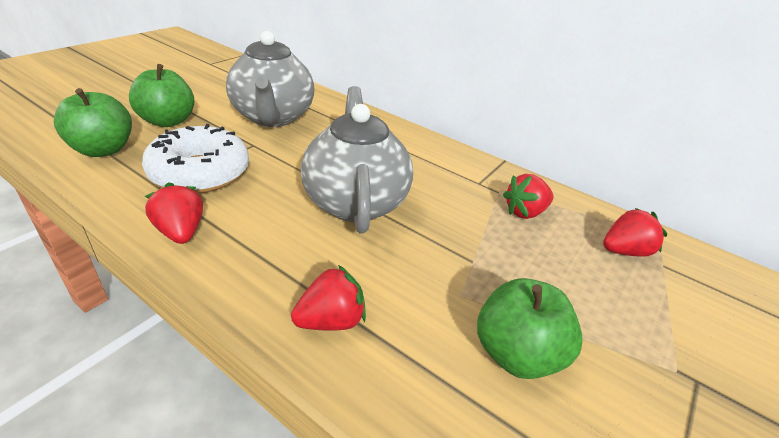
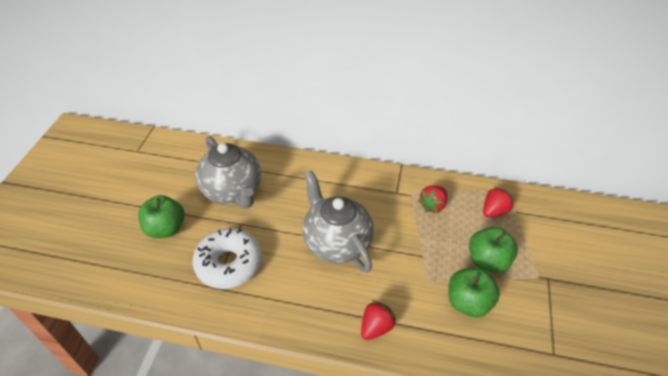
camera: 20 degrees left, 10 degrees up
(103, 149) = (150, 275): green apple -> green apple (488, 261)
(181, 232) = (258, 312): red strawberry -> none

